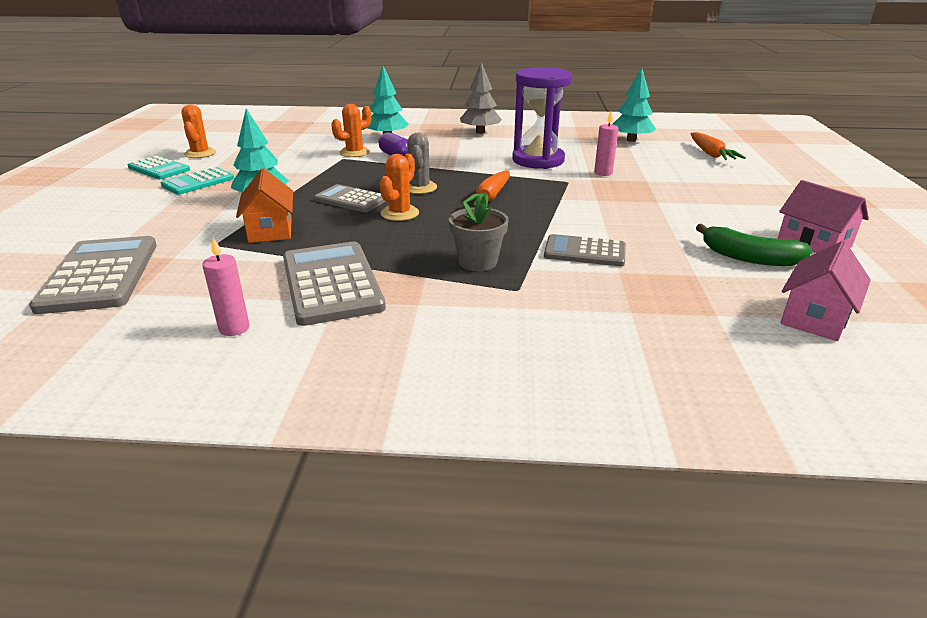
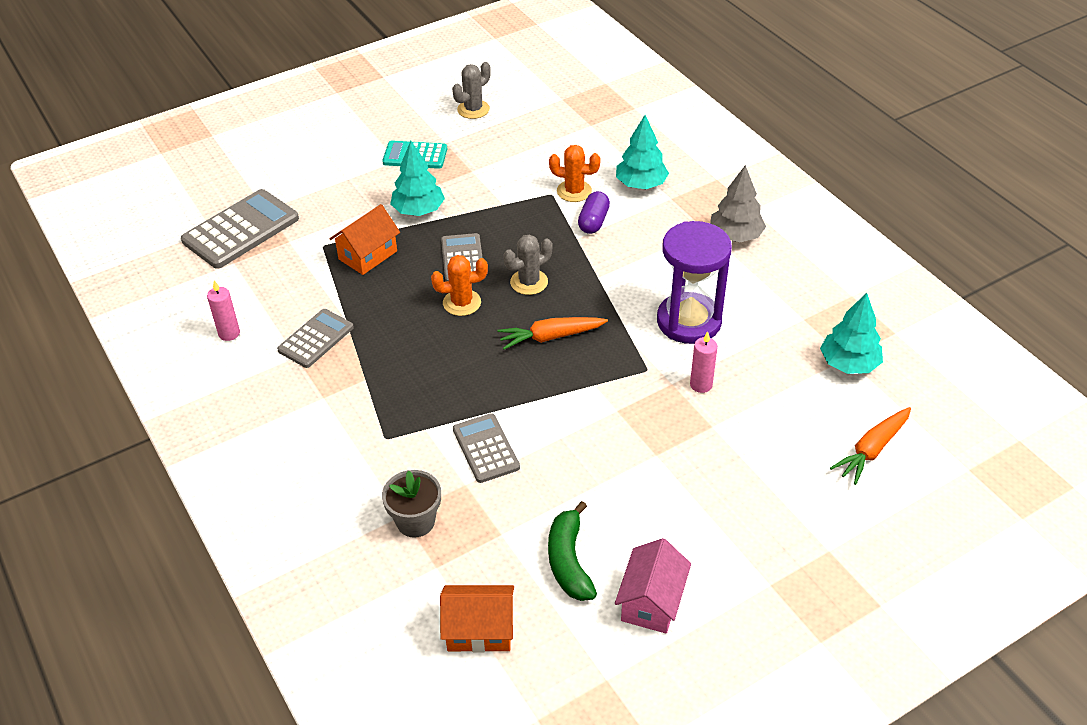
camera: 55 degrees right, 15 degrees up
(159, 169) = (419, 116): turquoise calculator -> none
(200, 153) = (473, 109): orange cactus -> grey cactus
(331, 283) = (316, 339): grey calculator -> grey calculator, size x0.62
(478, 262) = (412, 395): grey flower pot -> grey flower pot (415, 521)
(815, 317) = (479, 630): pink house -> orange house

